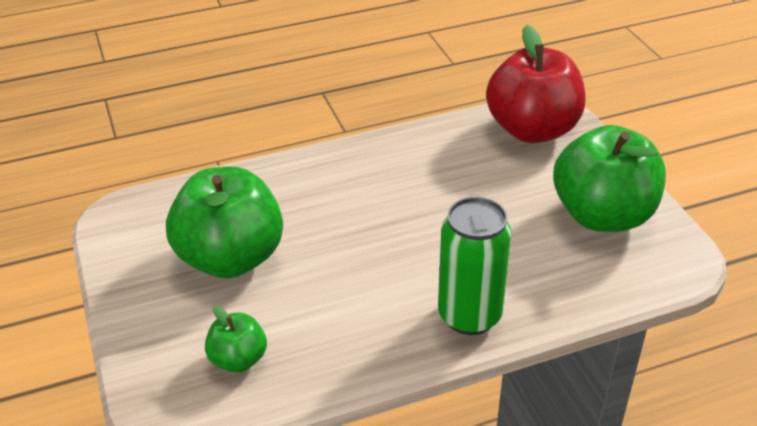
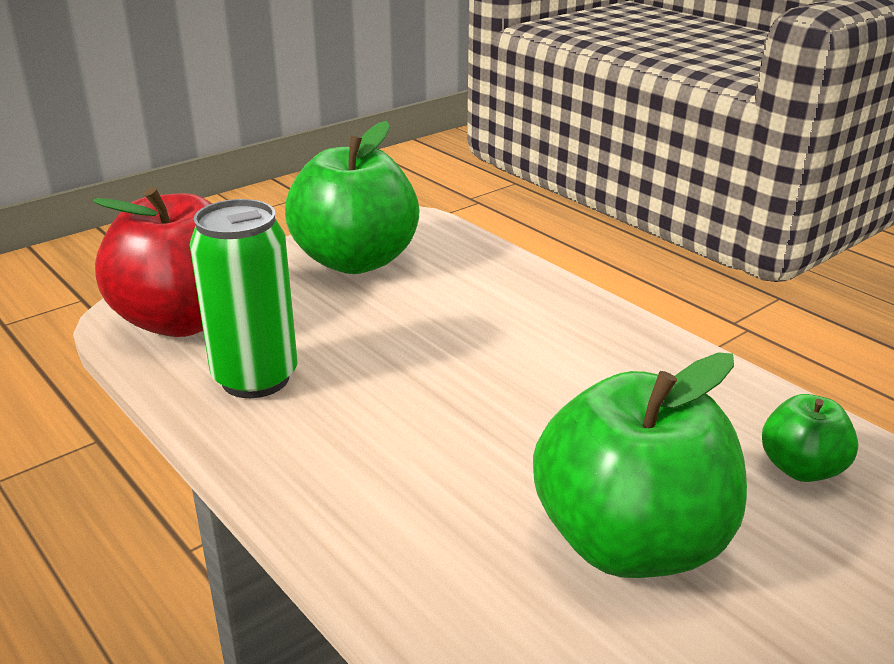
camera: 110 degrees left, 10 degrees down
(469, 316) = (576, 317): green can -> green can (255, 378)

